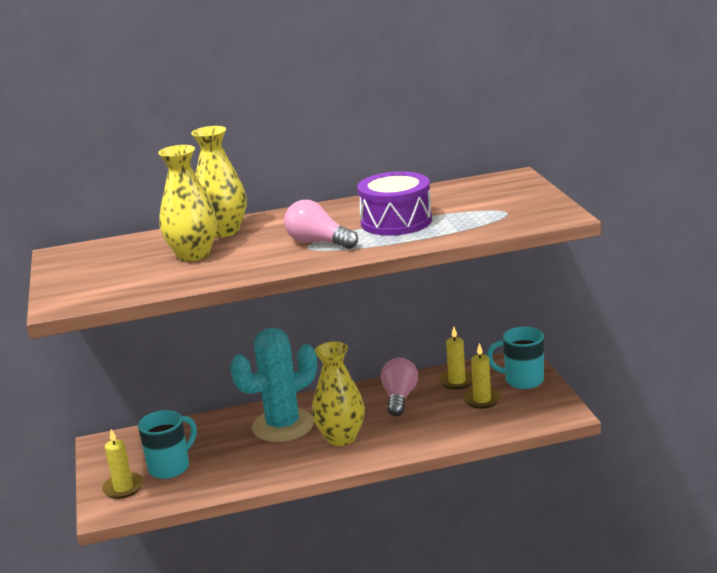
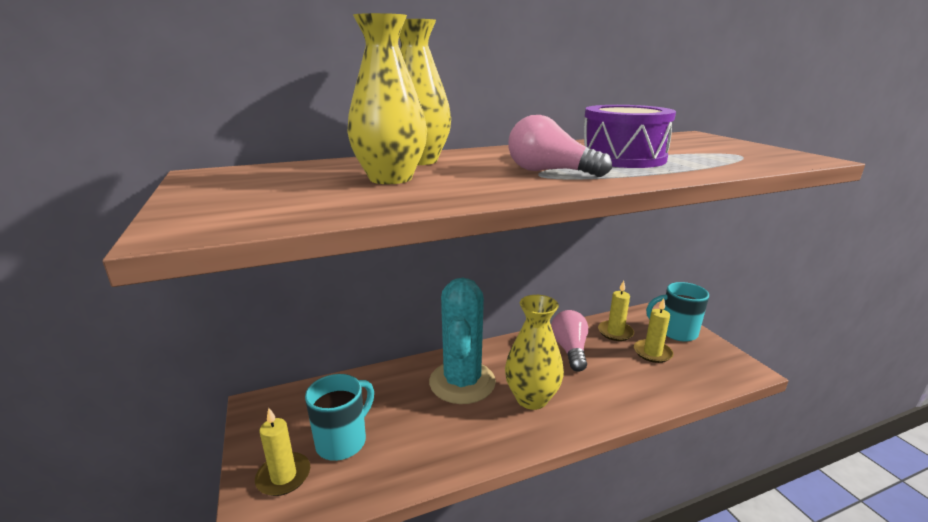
camera: 10 degrees left, 0 degrees up
(283, 426) = (462, 382): turquoise cactus -> turquoise cactus turned 45 degrees counterclockwise

